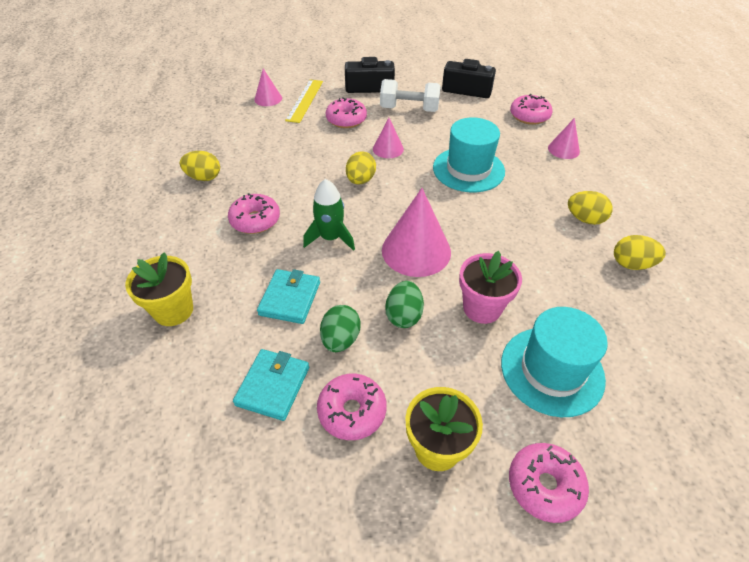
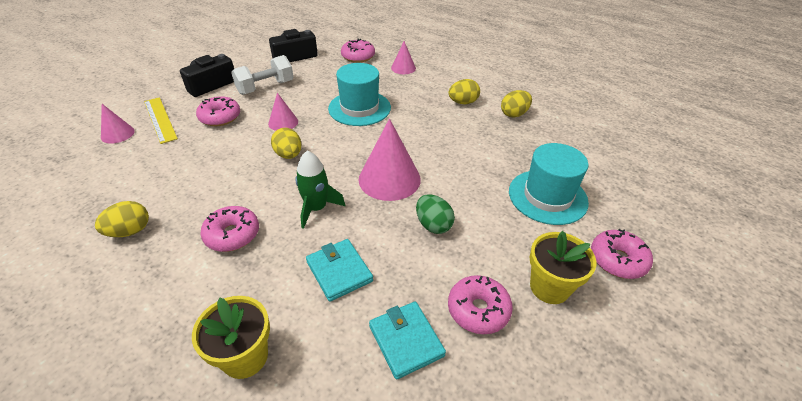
camera: 45 degrees left, 5 degrees down
(340, 339) = (412, 271): green egg -> none
(482, 308) = (472, 188): pink flower pot -> none

